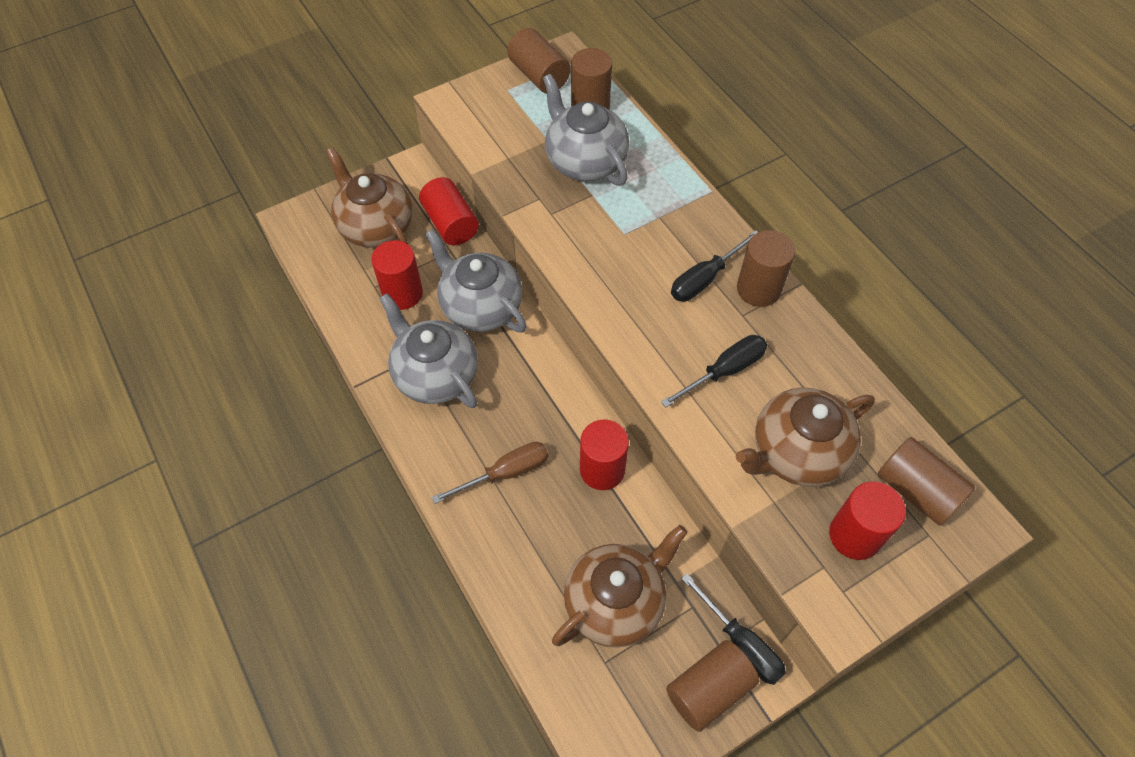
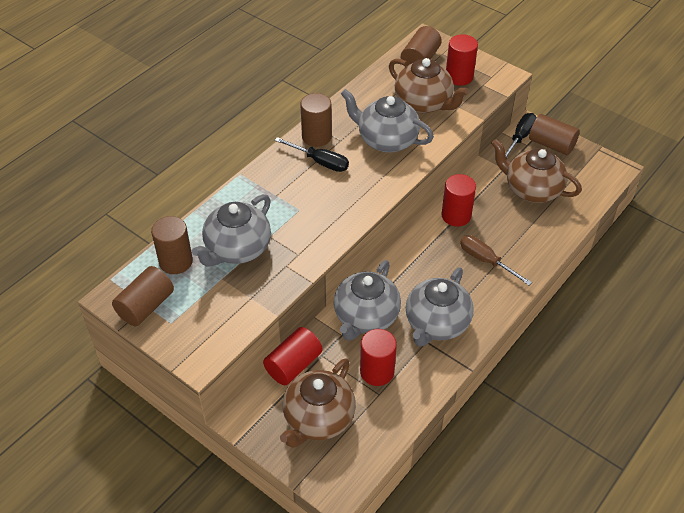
camera: 110 degrees left, 10 degrees down
(724, 371) = (386, 140): black screwdriver -> grey teapot

